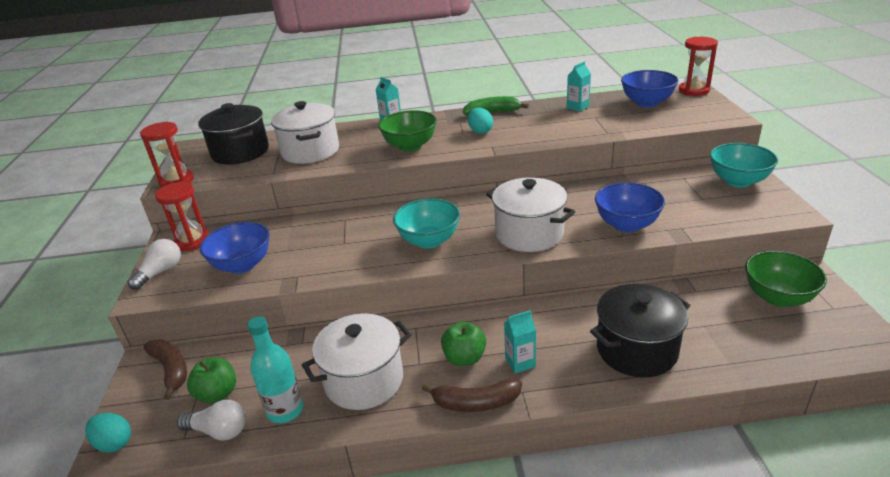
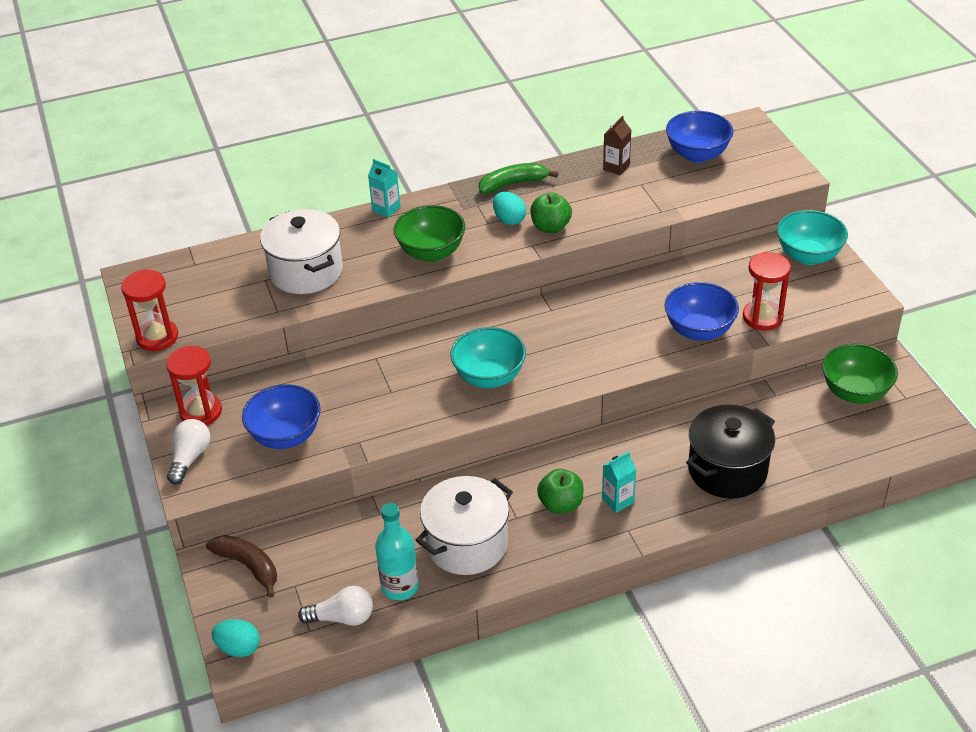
camera: 15 degrees left, 10 degrees up
(217, 394) = (318, 582): green apple -> green apple (550, 227)
(240, 152) = (211, 281): black pot -> none
(476, 403) = (587, 548): brown banana -> none
(529, 234) = (597, 354): white pot -> none
(577, 107) = (616, 167): turquoise carton -> brown carton
(694, 90) = (749, 128): red hourglass -> red hourglass (762, 317)

